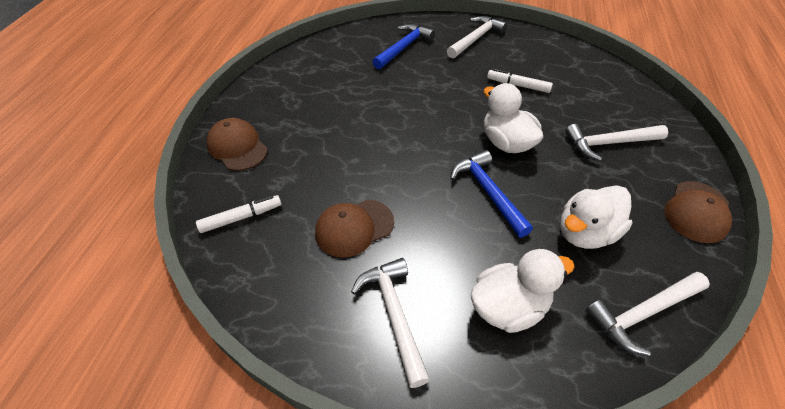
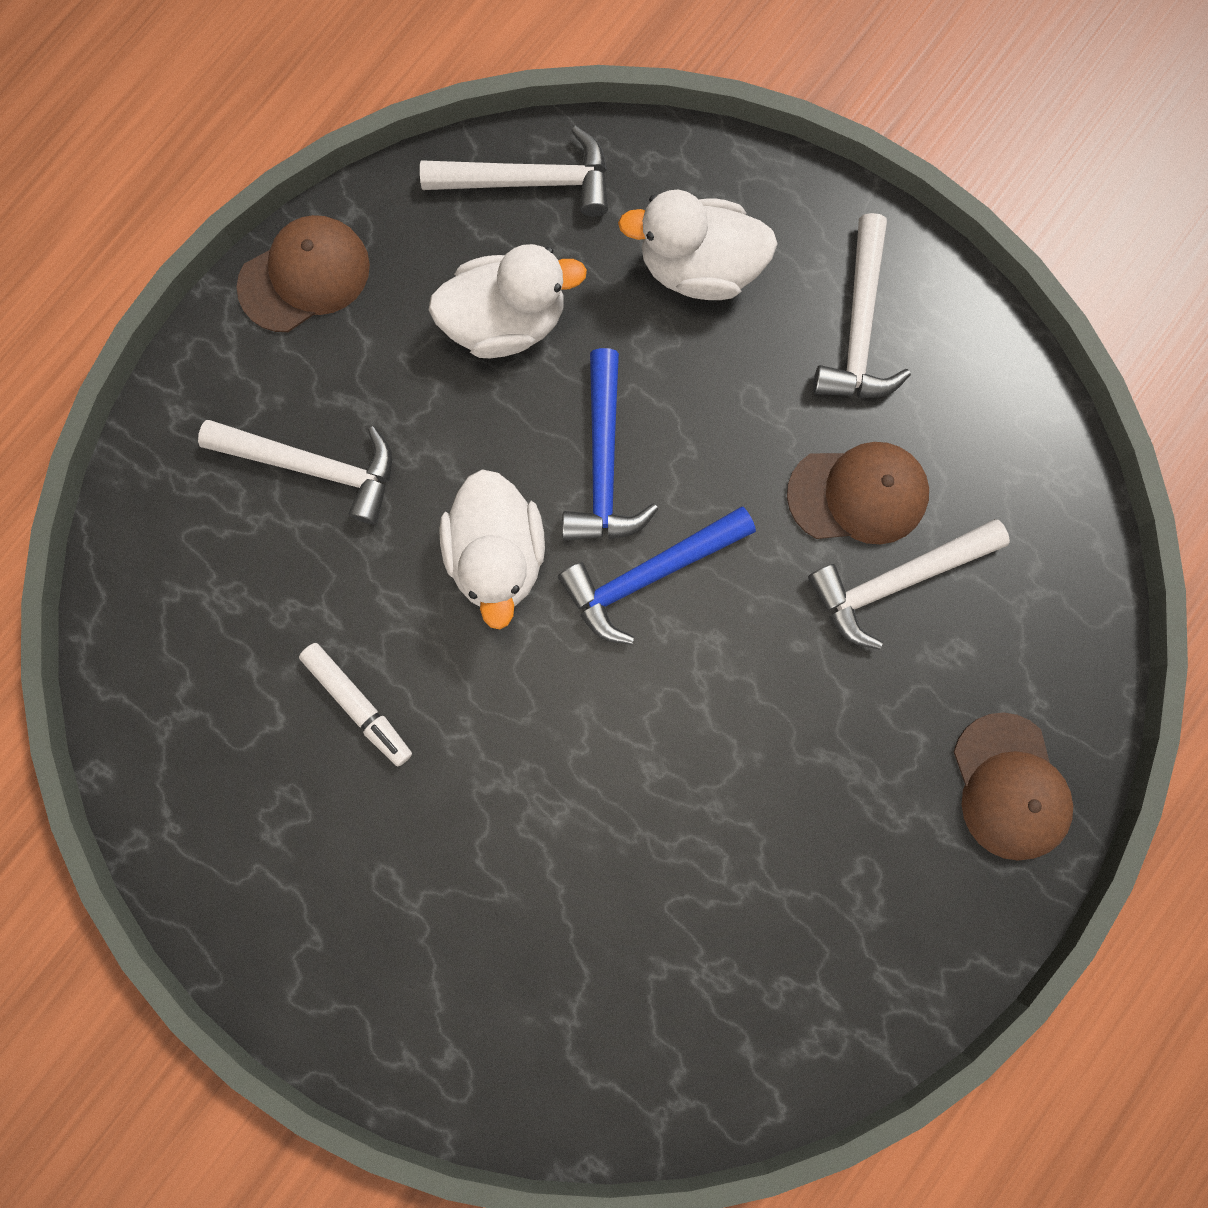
camera: 155 degrees left, 30 degrees up
(241, 217) = (1036, 600): white marker -> none
(403, 47) = (528, 977): blue hammer -> blue hammer (650, 575)
(475, 39) = (333, 927): white hammer -> white hammer (897, 581)

